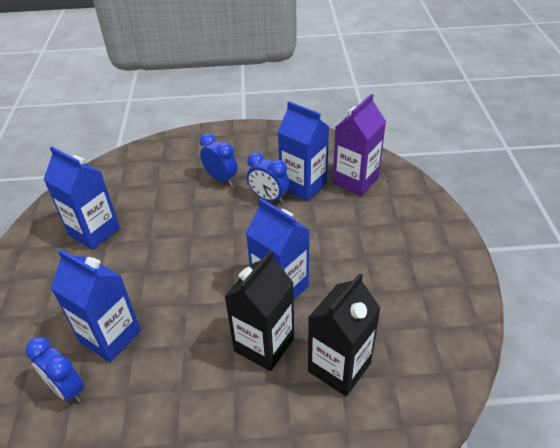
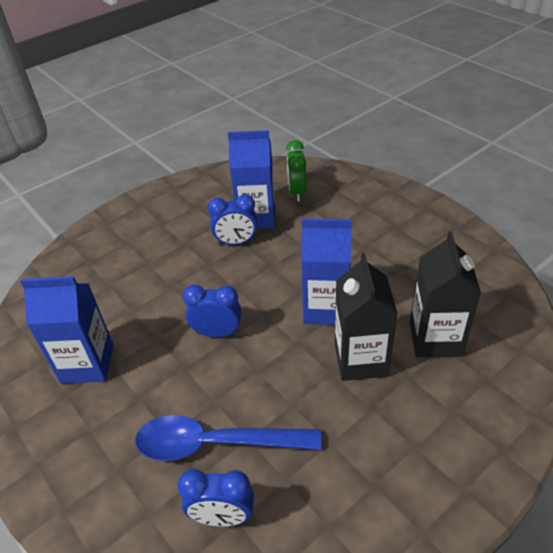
camera: 35 degrees left, 0 degrees up
(110, 336) = (214, 443): blue carton -> blue spoon
(221, 179) = (172, 248): blue clock -> blue clock (217, 333)
(355, 180) = (297, 192): purple carton -> green clock

